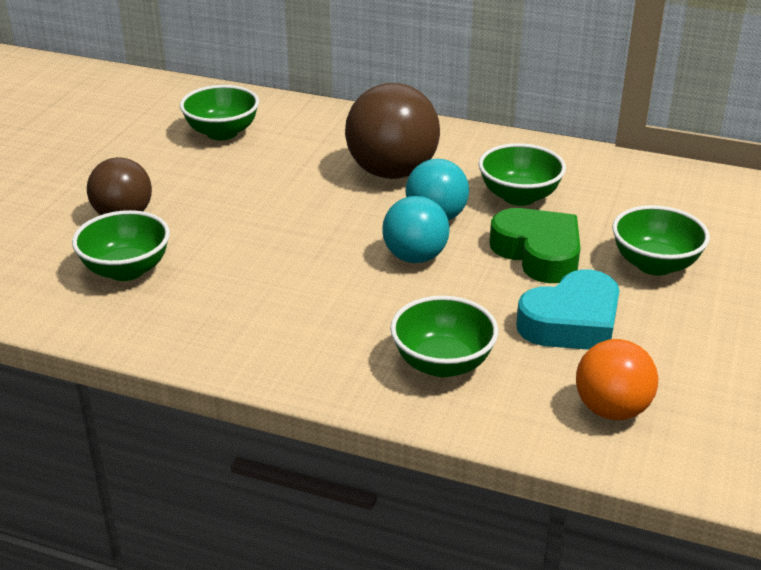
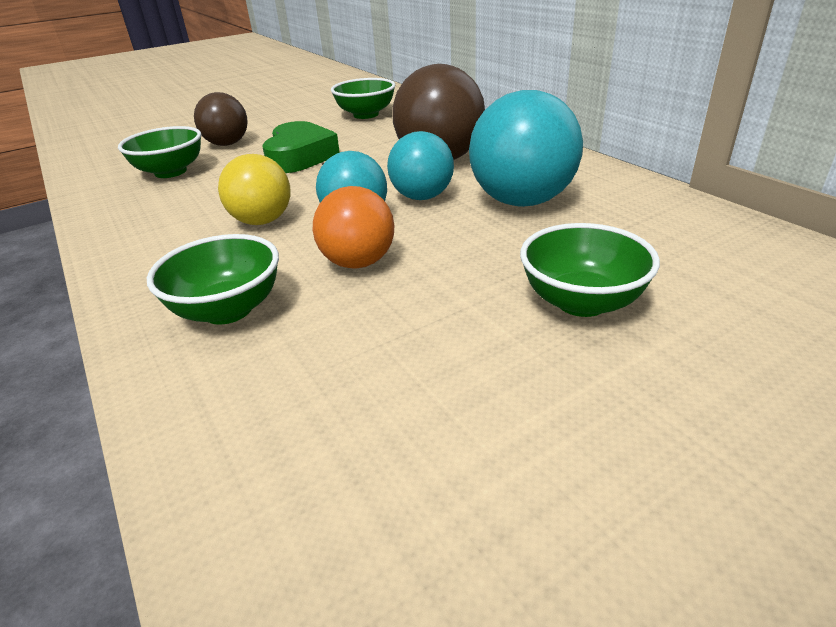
camera: 40 degrees right, 0 degrees up
(335, 287) = (262, 221): none -> yellow ball
(519, 196) = (522, 201): green bowl -> turquoise ball
(538, 253) = (467, 250): green heart -> green heart (300, 157)
(572, 322) = (399, 323): turquoise heart -> none
(611, 409) = (291, 438): orange ball -> orange ball (358, 262)

